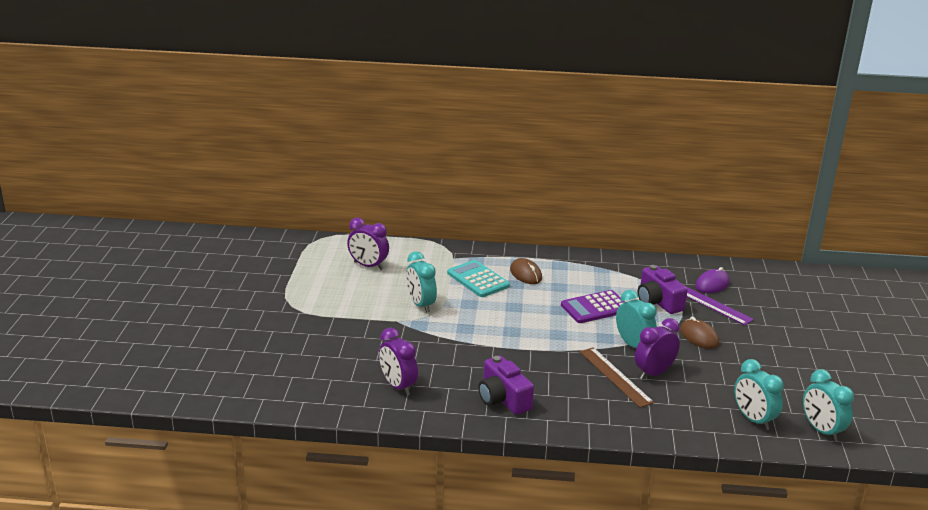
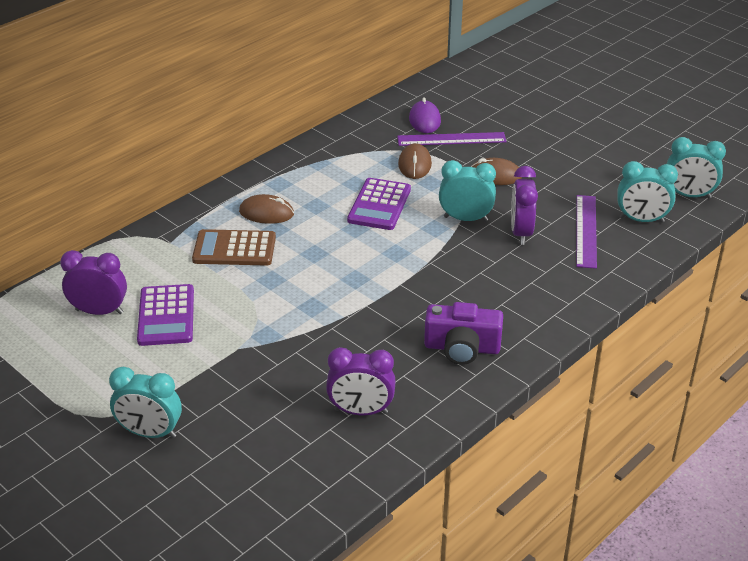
camera: 50 degrees left, 10 degrees up
(368, 266) = (99, 311): purple clock -> purple clock turned 150 degrees counterclockwise
(392, 286) = (166, 316): none -> purple calculator
(421, 305) = (229, 314): turquoise clock -> turquoise clock (150, 433)
(478, 279) = (234, 249): turquoise calculator -> brown calculator
(615, 376) = (502, 257): brown ruler -> none
(658, 302) = (415, 164): purple camera -> brown mouse
(700, 399) = (586, 231): none -> purple ruler

